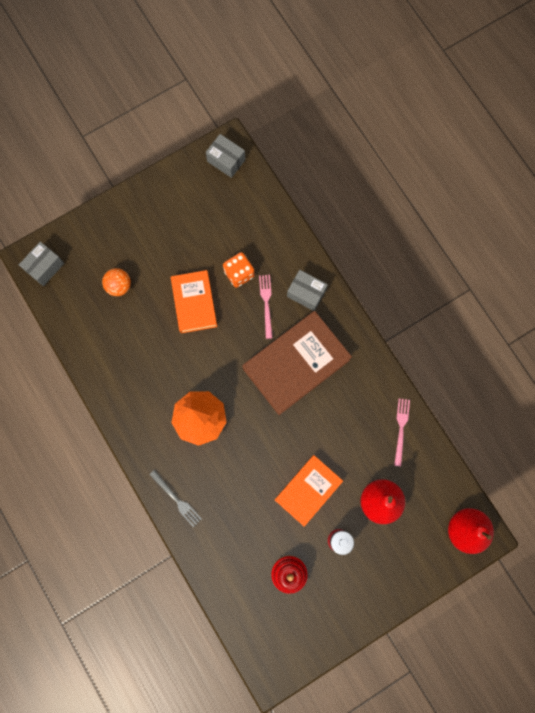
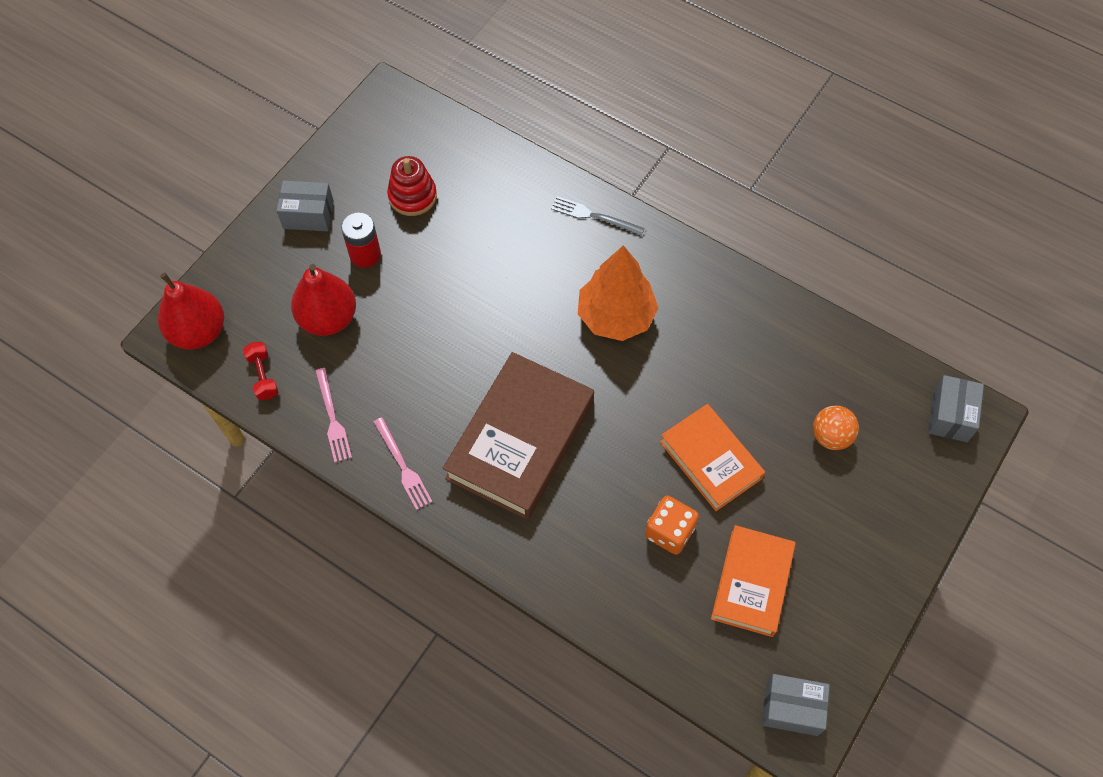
camera: 155 degrees right, 15 degrees down
(266, 304) = (605, 505): pink fork -> pink fork (402, 466)
(306, 293) = (553, 547): grey box -> grey box (308, 215)
(308, 490) = (430, 293): orange book -> orange book (751, 583)
(434, 478) = (263, 376): none -> red dumbbell

